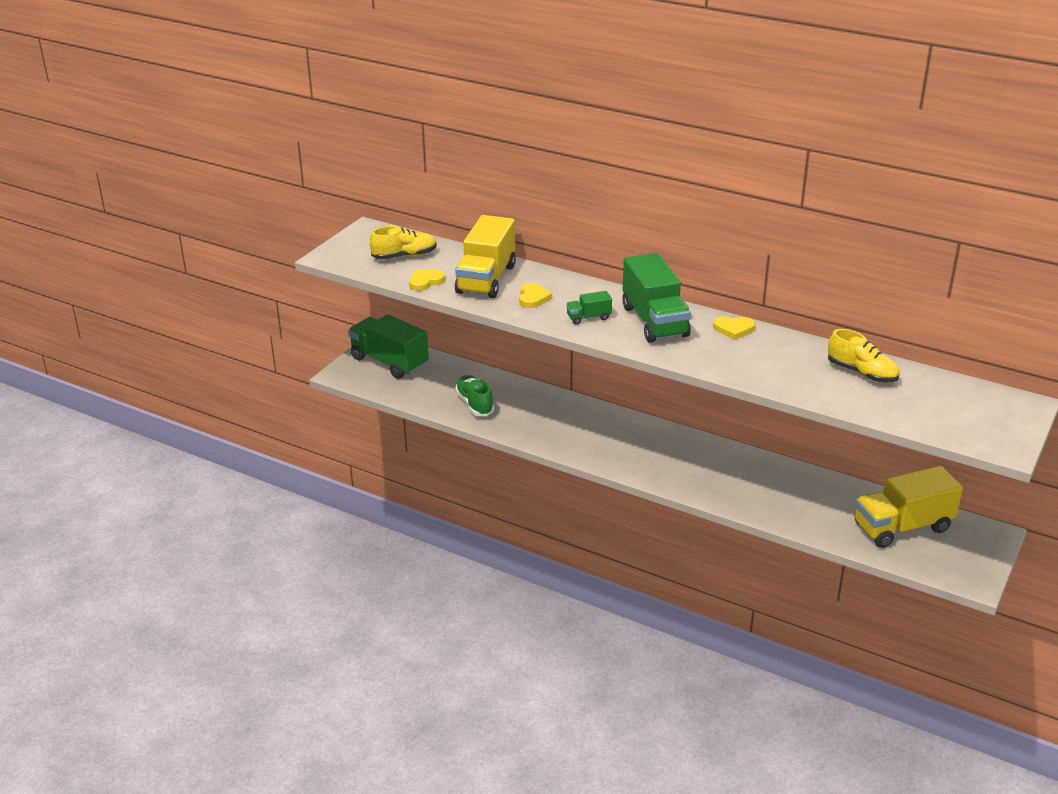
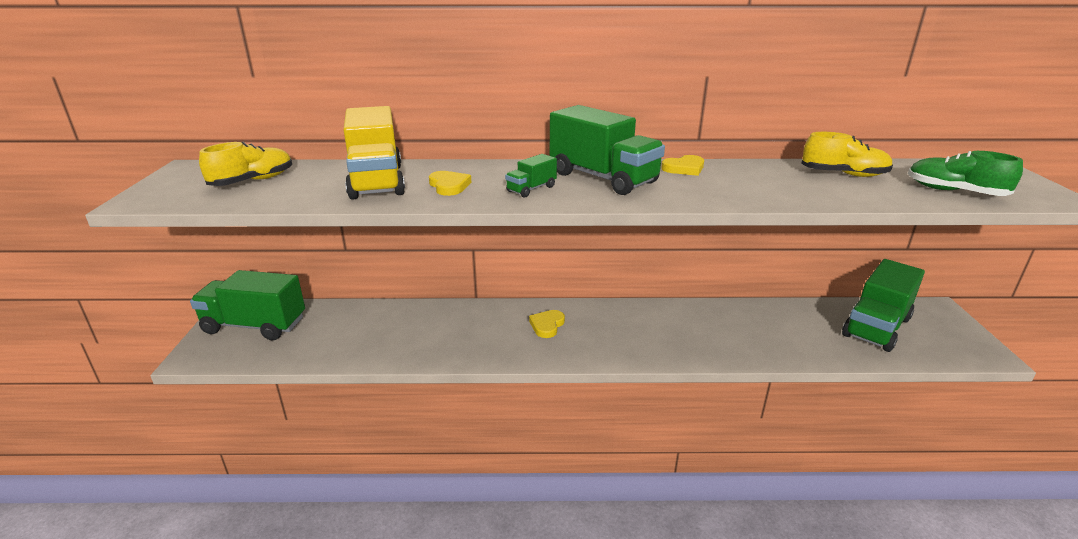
camera: 30 degrees left, 5 degrees down
(425, 281) = (298, 197): yellow heart -> yellow heart (547, 325)
(474, 404) = (384, 340): green shoe -> green shoe (954, 191)
(902, 527) = (876, 327): yellow truck -> green truck

